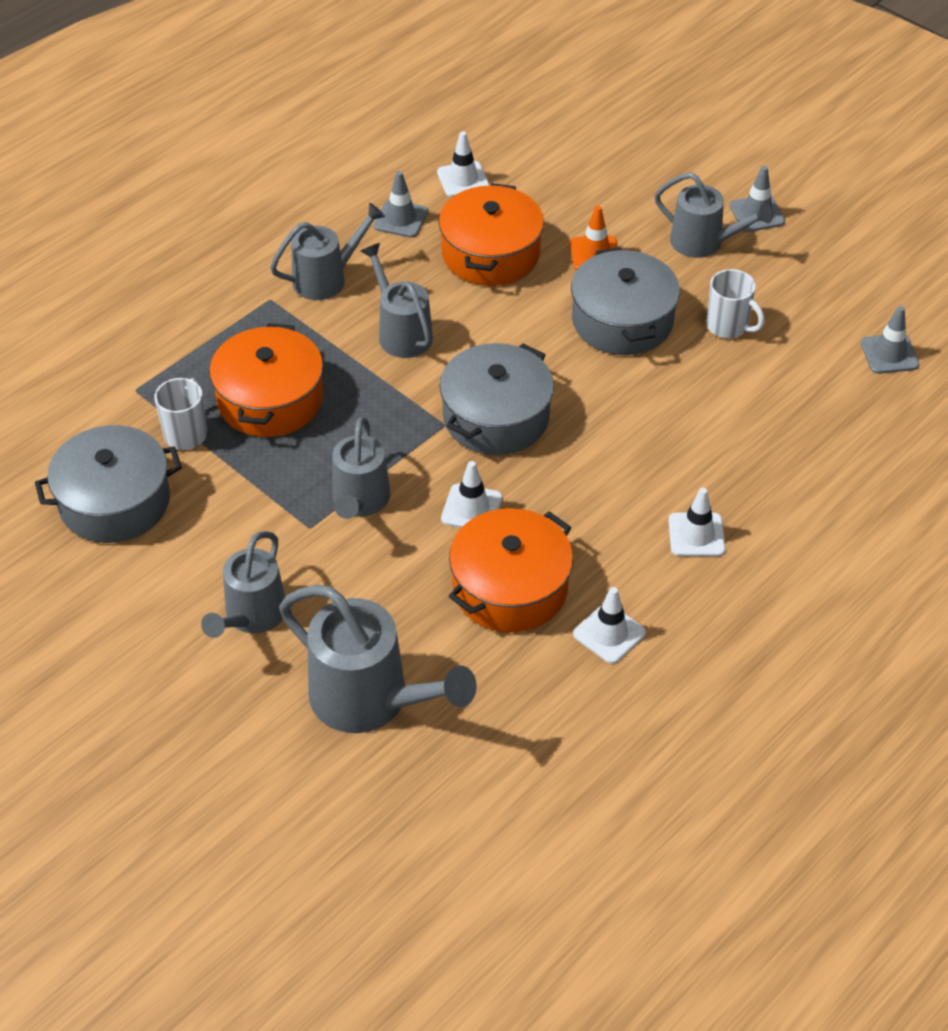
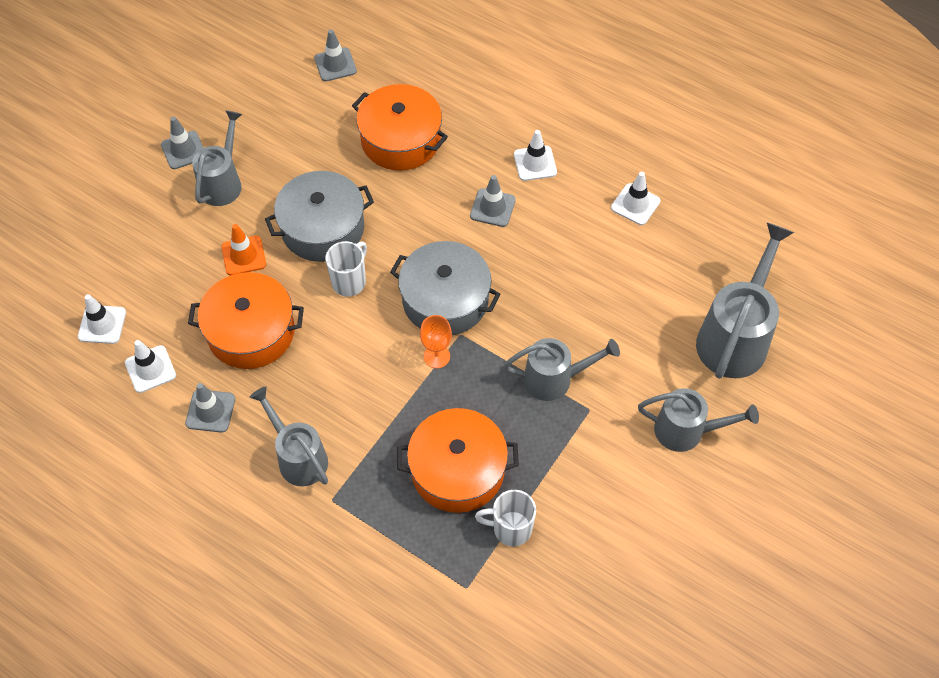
camera: 100 degrees left, 10 degrees up
(114, 501) = (599, 566): grey pot -> none
(401, 332) = (359, 384): grey watering can -> none
(419, 400) = (437, 356): none -> orange goblet
(471, 508) = (543, 302): white traffic cone -> white traffic cone (102, 324)
(510, 588) = (612, 267): orange pot -> orange pot (401, 140)
(628, 480) = (492, 208): none -> grey traffic cone
(728, 326) = (320, 160): white mug -> white mug (349, 281)

